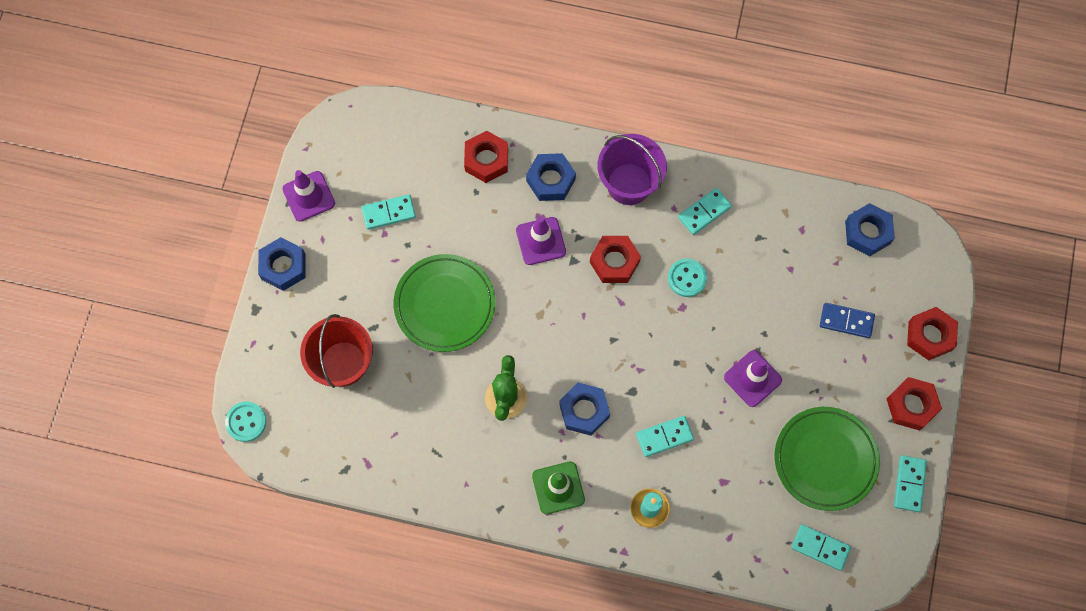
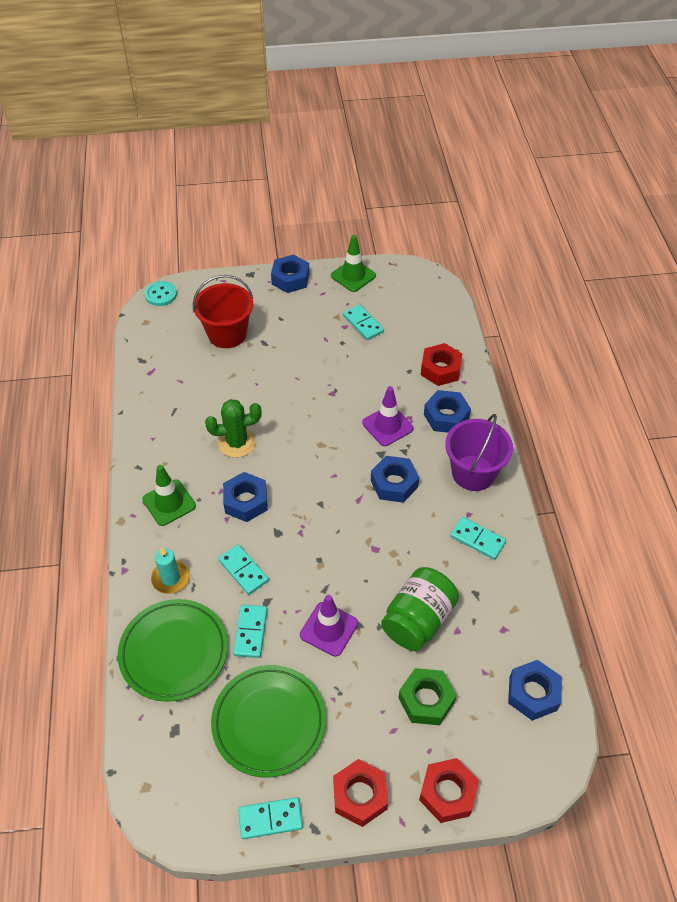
camera: 70 degrees right, 20 degrees down
(309, 196) = (353, 276): purple traffic cone -> green traffic cone
(445, 304) = (302, 380): green plate -> green plate (174, 652)
(614, 262) = (394, 483): red nut -> blue nut
(687, 278) = (405, 544): turquoise button -> none
(769, 298) = (418, 620): none -> green jar
(820, 547) = (174, 744): turquoise domino -> turquoise domino (251, 632)
(846, 321) = (426, 700): blue domino -> green nut

